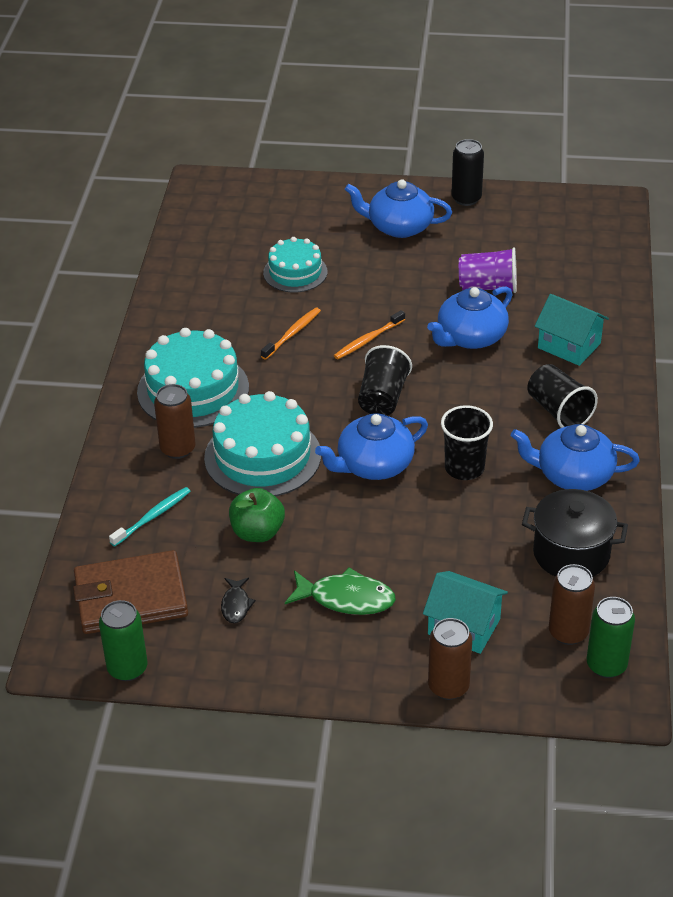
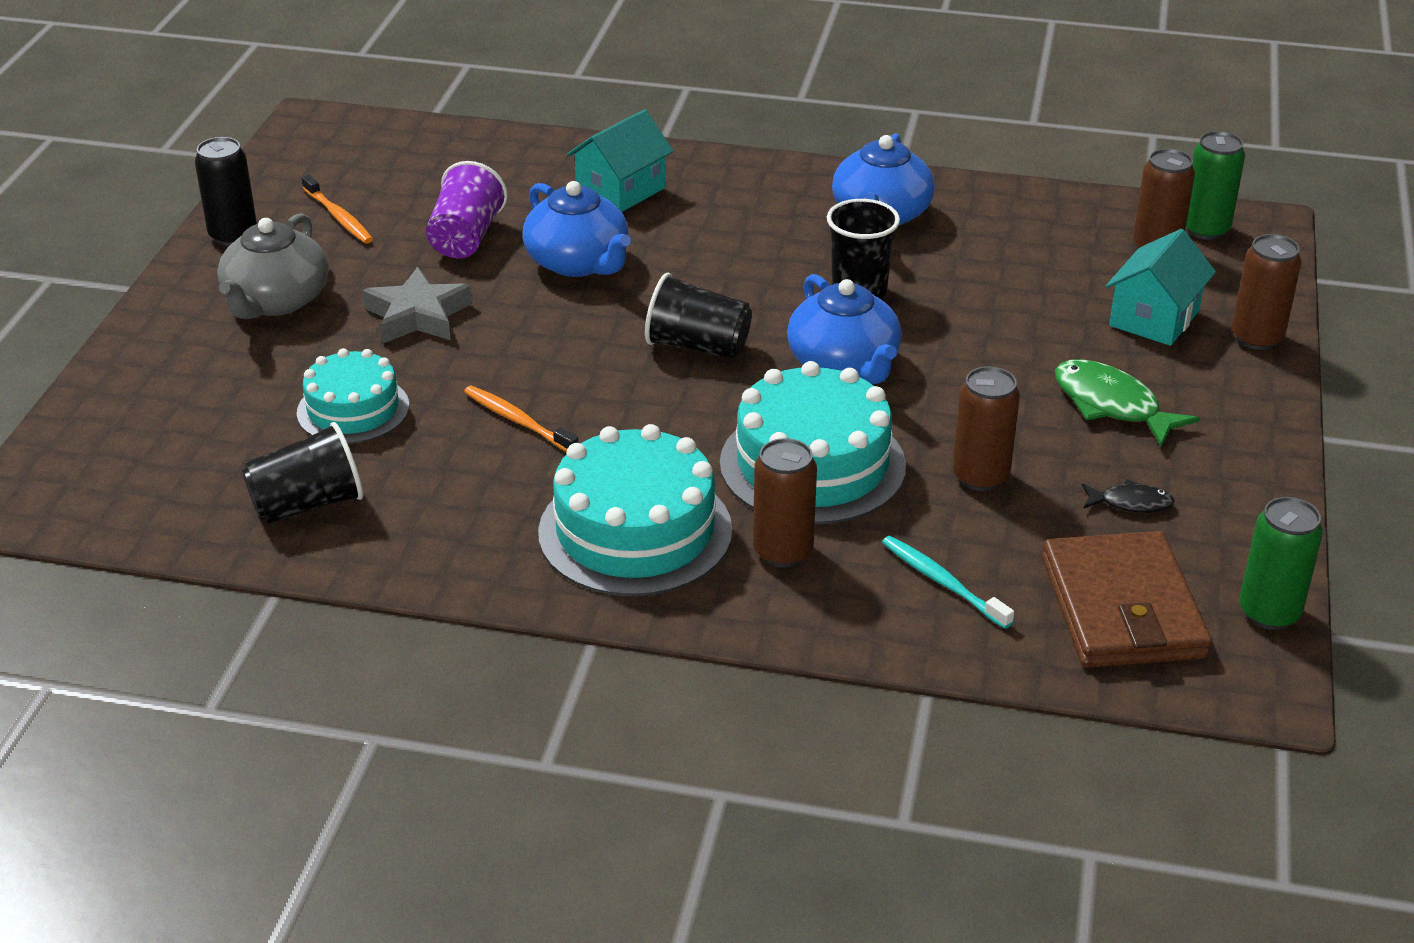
camera: 85 degrees left, 5 degrees down
(257, 532) = (980, 477): green apple -> brown can
(346, 598) = (1111, 405): green fish -> green fish turned 60 degrees counterclockwise
(367, 340) = (557, 350): orange toothbrush -> orange toothbrush (339, 217)
(394, 281) = (417, 316): none -> grey star
(399, 227) = (276, 301): blue teapot -> grey teapot
(558, 411) = (755, 212): black cup -> black cup (307, 505)
(571, 553) = (1023, 232): black pot -> none

